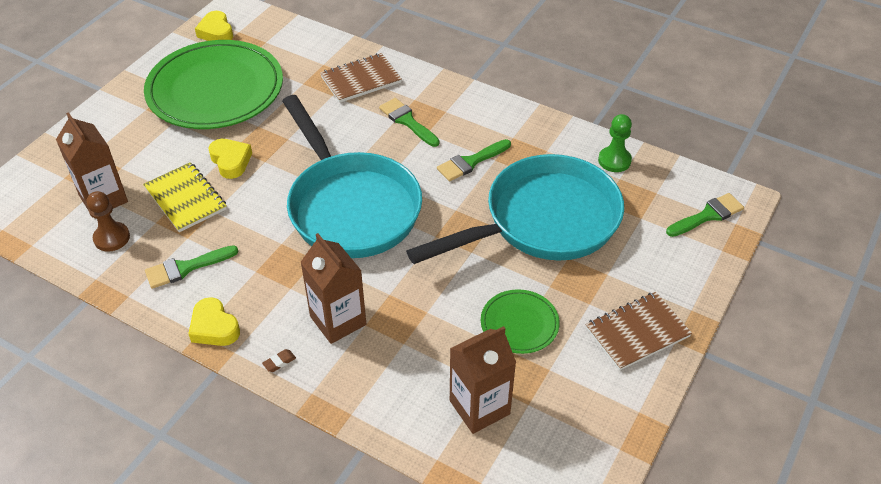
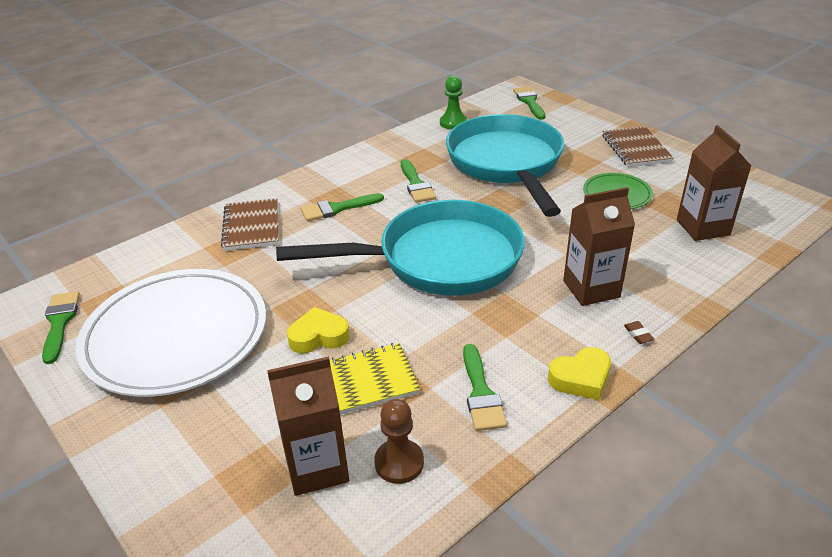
camera: 70 degrees left, 10 degrees down
(215, 89) = (176, 336): green plate -> white plate
(216, 32) = (60, 323): yellow heart -> green brush

